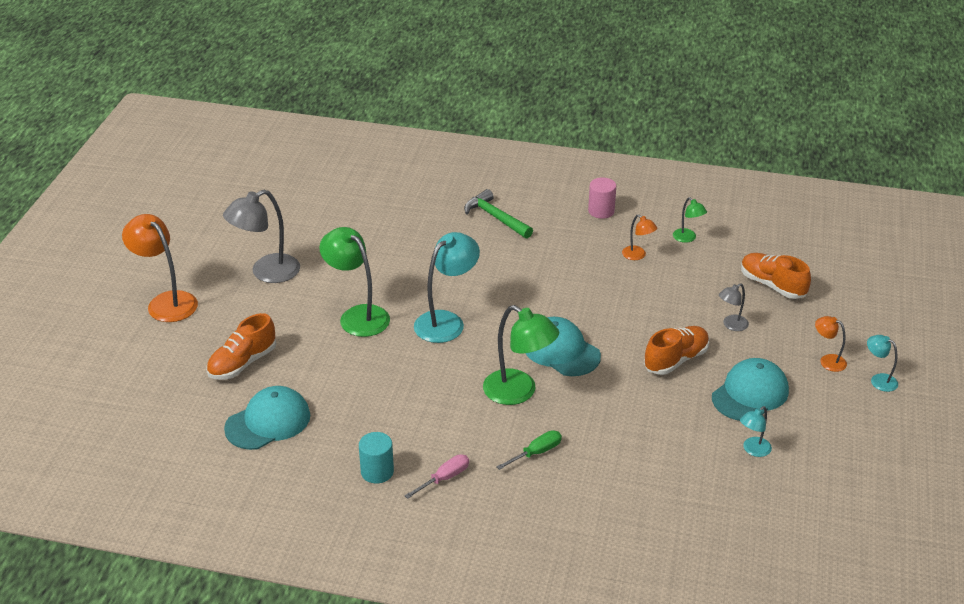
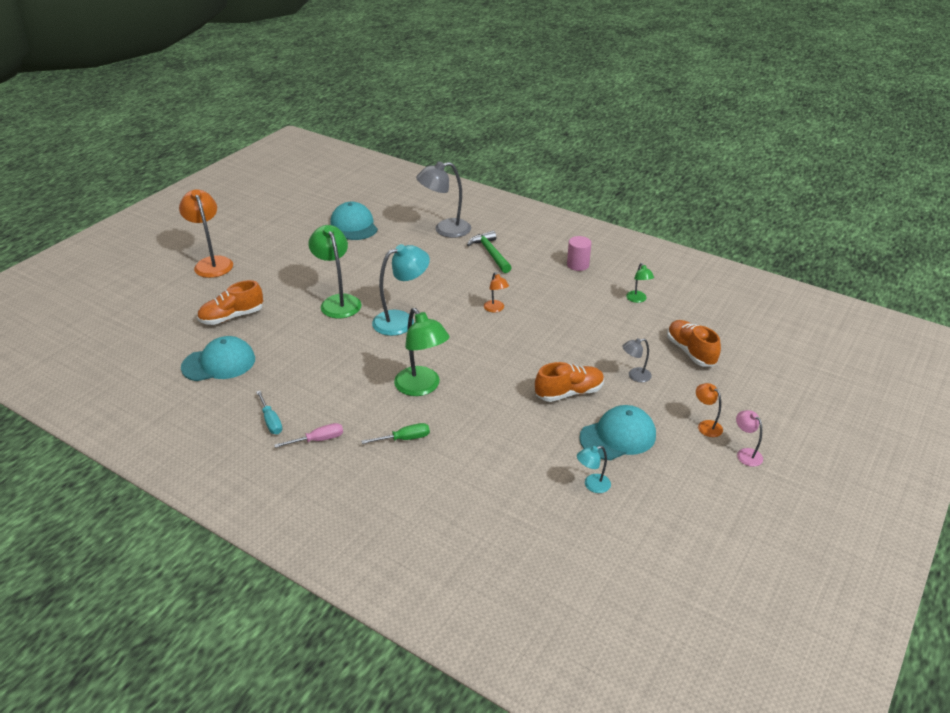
camera: 20 degrees right, 0 degrees up
(266, 273) = (295, 258): grey lamp -> grey lamp (445, 230)
(377, 472) = (271, 421): turquoise cylinder -> turquoise screwdriver
(561, 351) = (477, 363): turquoise cap -> turquoise cap (354, 225)
(637, 255) = (587, 304): orange lamp -> orange lamp (495, 309)
(878, 380) = (745, 454): turquoise lamp -> pink lamp

